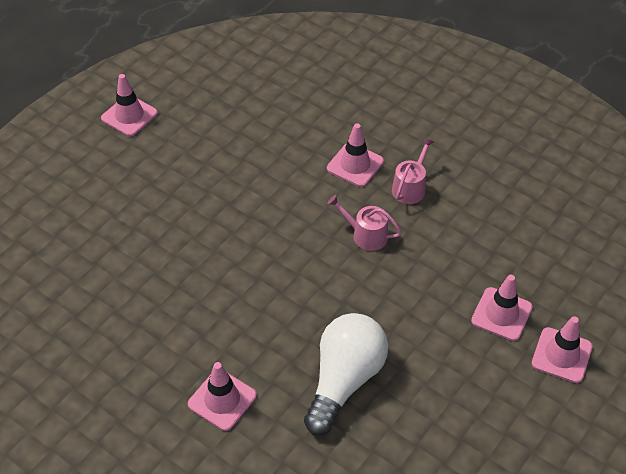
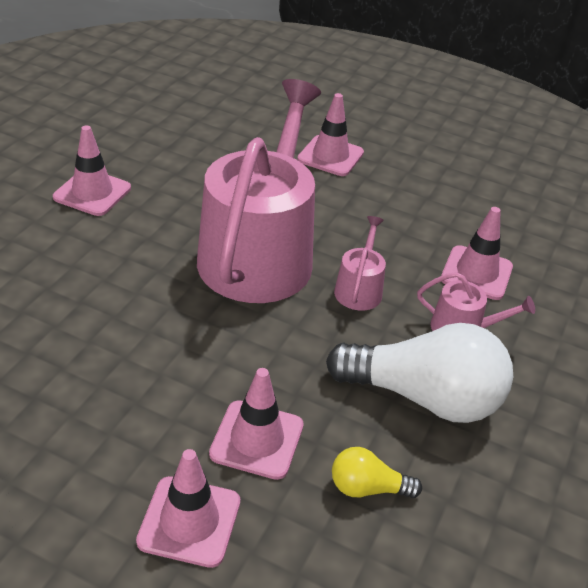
camera: 75 degrees right, 10 degrees down
(129, 116) = (459, 104): pink traffic cone -> pink traffic cone (330, 156)
(319, 289) = (259, 253): none -> pink watering can
(344, 380) = (124, 282): white light bulb -> white light bulb (424, 397)
(538, 265) = (367, 488): none -> yellow light bulb

